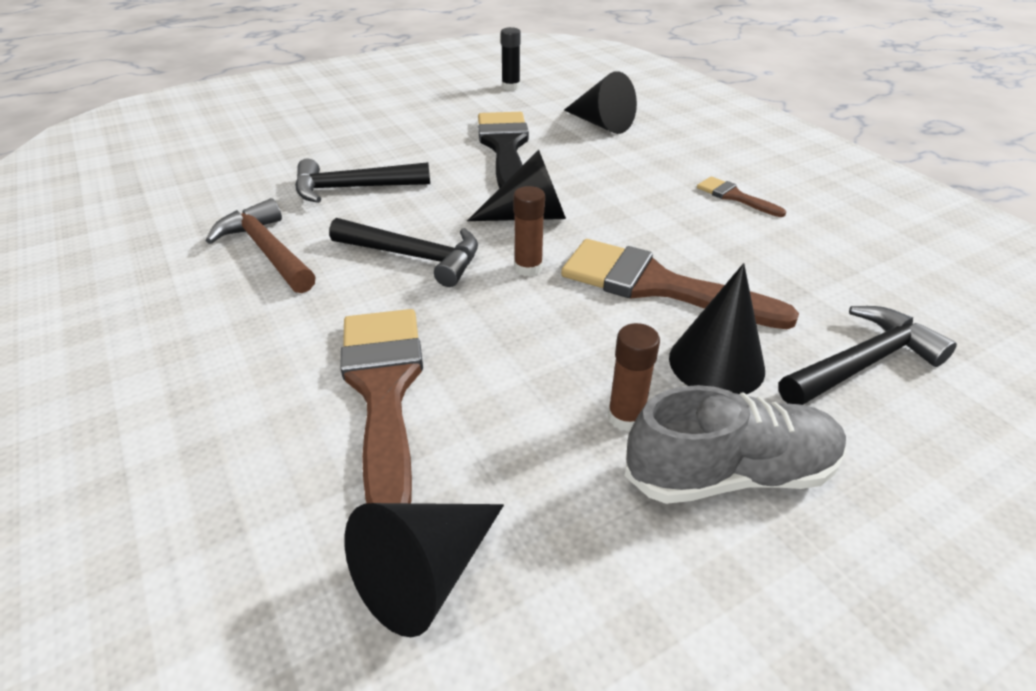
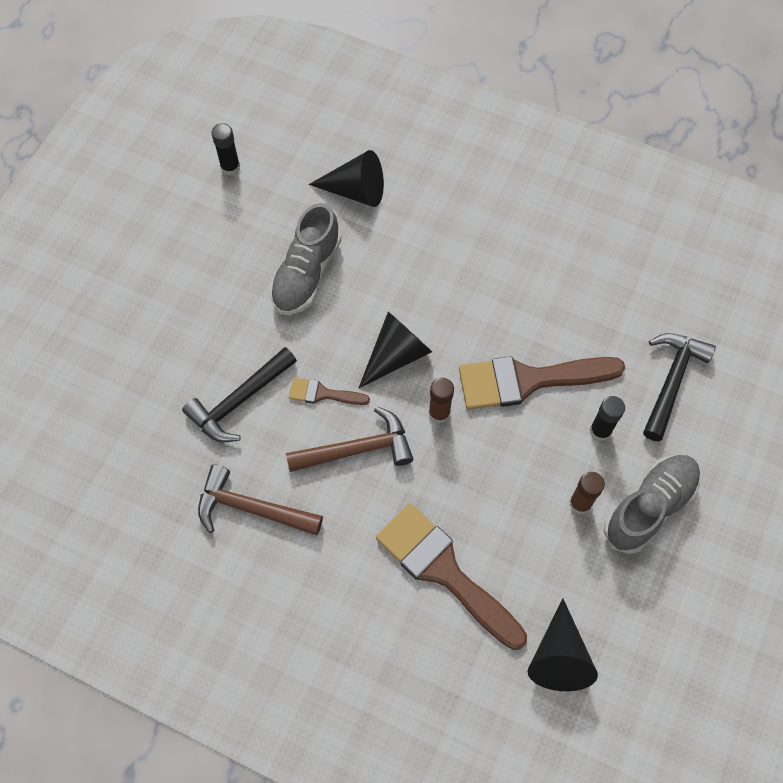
camera: 35 degrees left, 25 degrees up
(414, 257) = (357, 449): black hammer -> brown hammer
(504, 147) = (306, 274): black brush -> grey shoe
(716, 363) = (600, 431): black cone -> black glue stick
(734, 196) = (517, 245): brown brush -> brown brush (323, 394)

